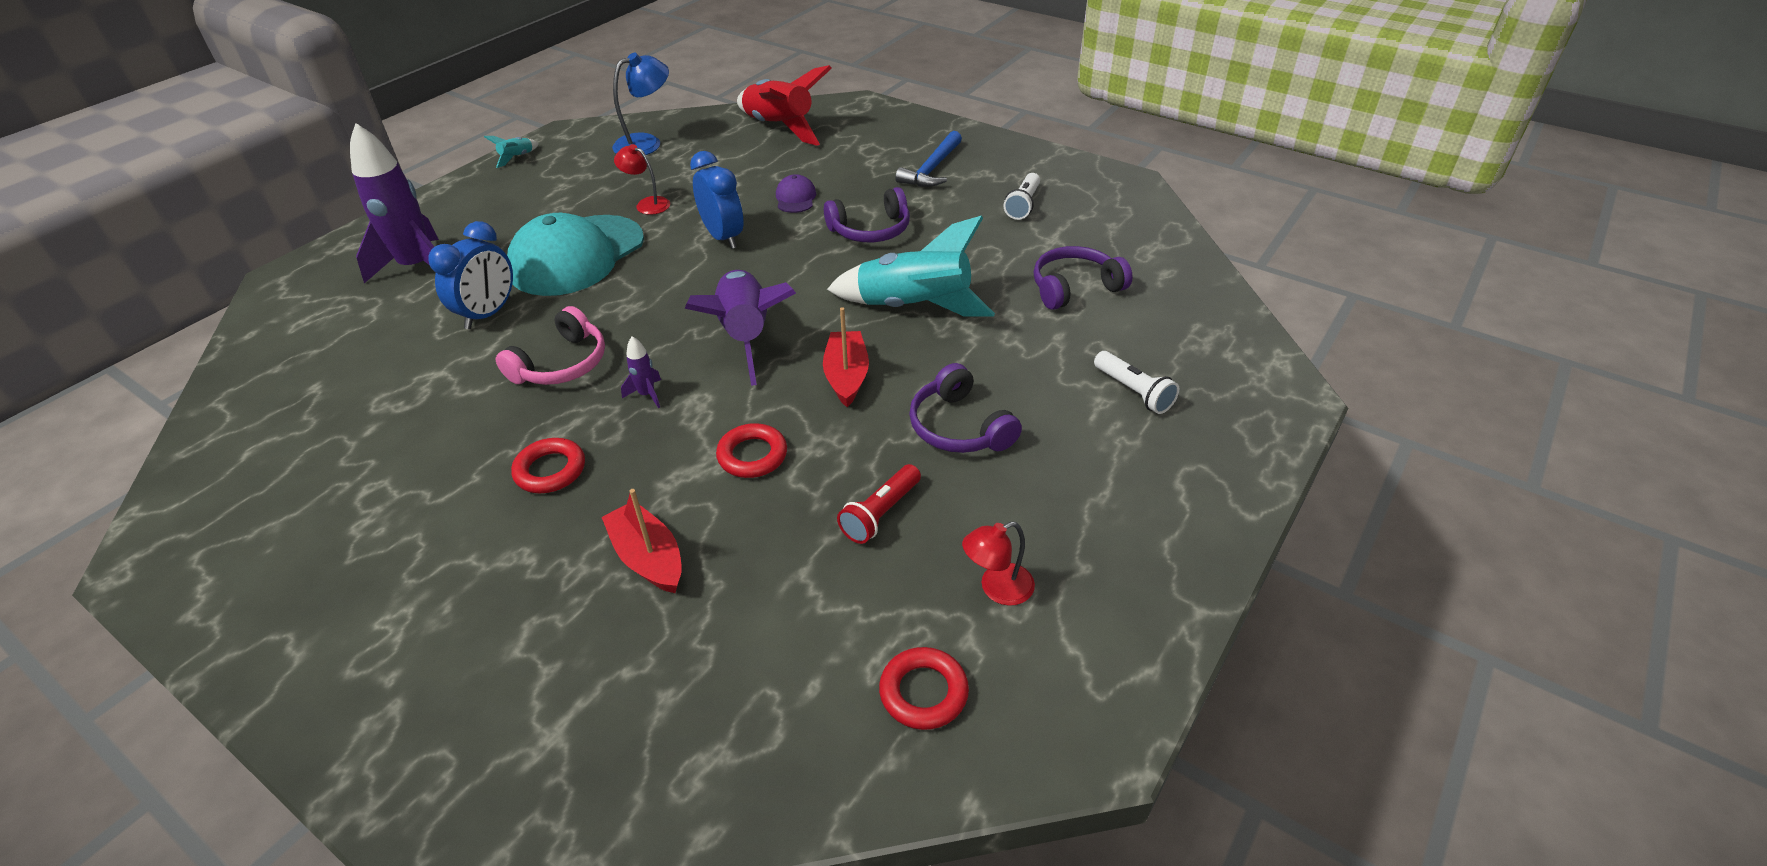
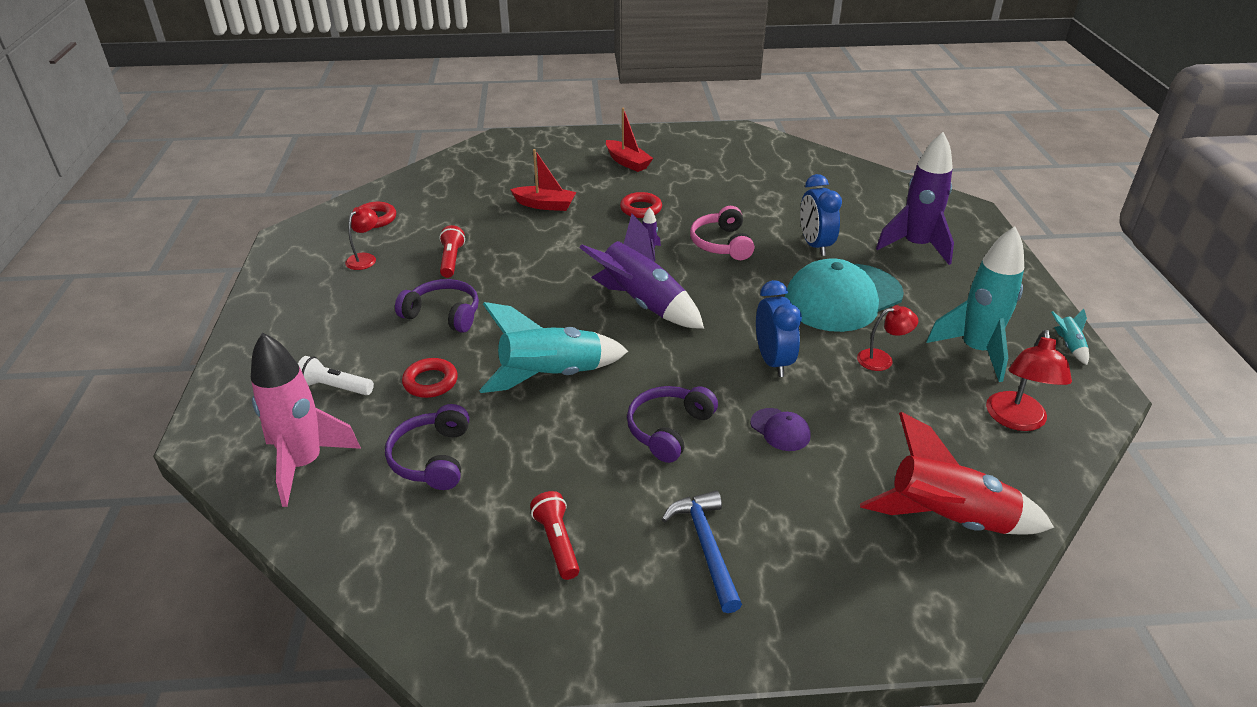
camera: 140 degrees right, 5 degrees down
(576, 256) = (842, 298): turquoise cap -> turquoise cap turned 120 degrees counterclockwise
(577, 181) = (976, 351): none -> turquoise rocket
(646, 143) = (1016, 420): blue lamp -> red lamp
(723, 237) = (773, 361): blue clock -> blue clock turned 120 degrees counterclockwise
(752, 455) = (549, 253): red ring -> red ring (430, 382)
(846, 376) = (545, 310): red boat -> red boat (627, 162)
(1023, 205) = (557, 543): white flashlight -> red flashlight
(1074, 288) = (432, 458): purple headphones -> purple headphones turned 150 degrees clockwise
(1191, 329) = (304, 464): none -> pink rocket

